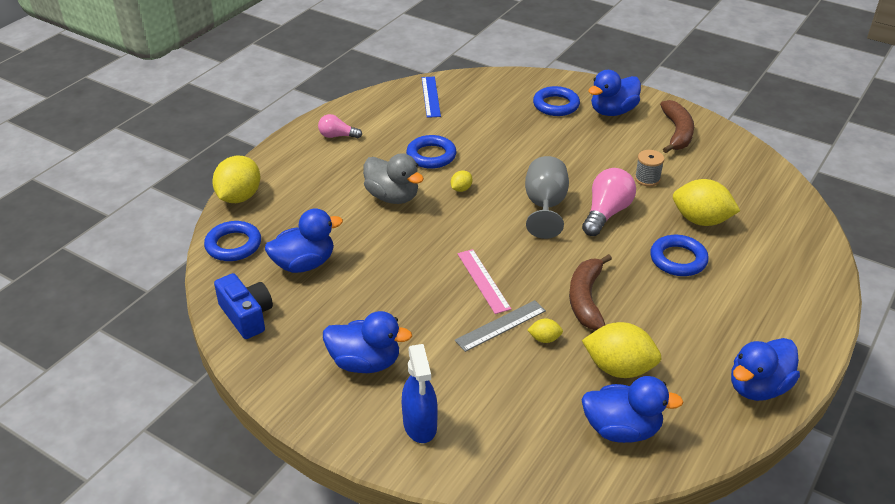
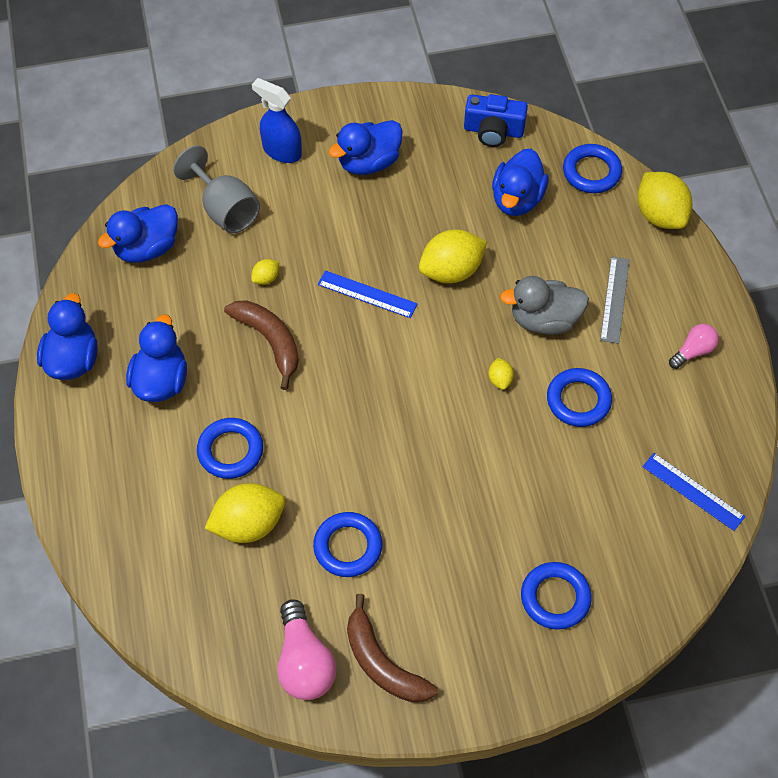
camera: 135 degrees right, 20 degrees up
(483, 280) = (367, 294): pink ruler -> blue ruler
(501, 326) = (309, 264): grey ruler -> grey ruler (614, 299)
(545, 206) = (404, 421): grey goblet -> grey goblet (225, 209)
(606, 213) = (342, 459): pink light bulb -> pink light bulb (304, 662)
(612, 111) = (485, 642): blue duck -> blue duck (161, 381)
(619, 368) = (189, 296): yellow lemon -> yellow lemon (451, 271)
(647, 179) = (348, 547): grey spool -> blue ring

